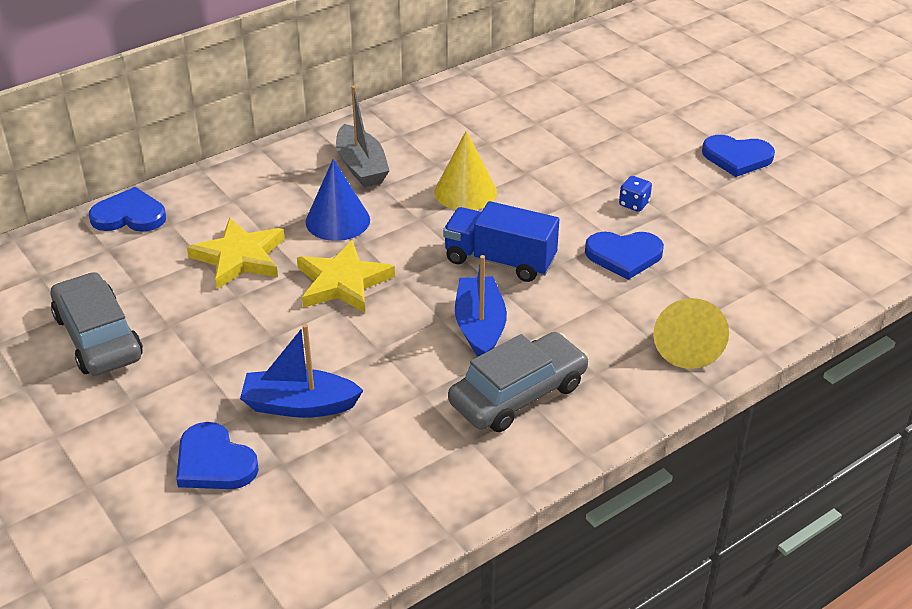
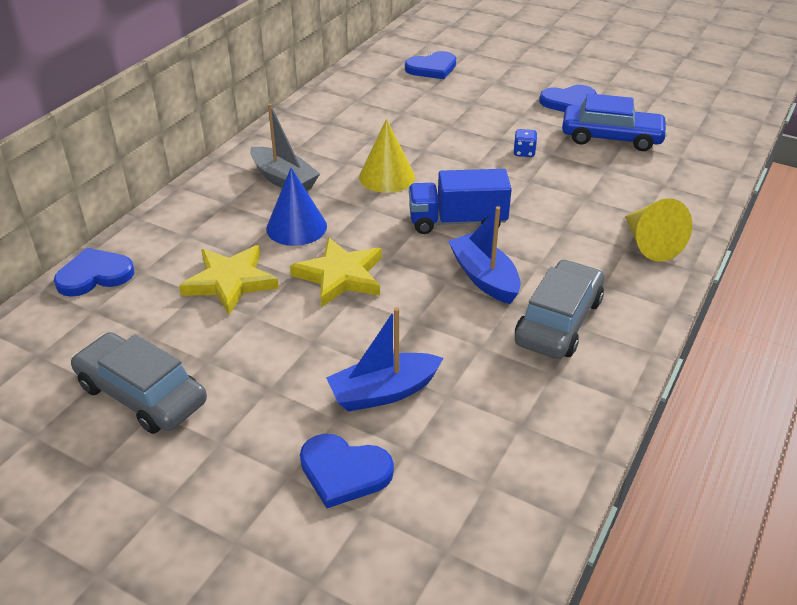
camera: 25 degrees left, 0 degrees up
(624, 255) = (548, 191): blue heart -> blue heart (432, 68)
(750, 213) = (611, 137): none -> blue car

